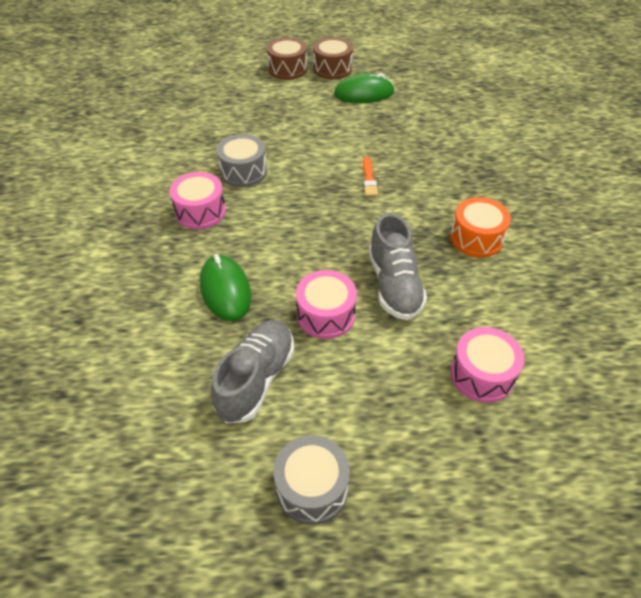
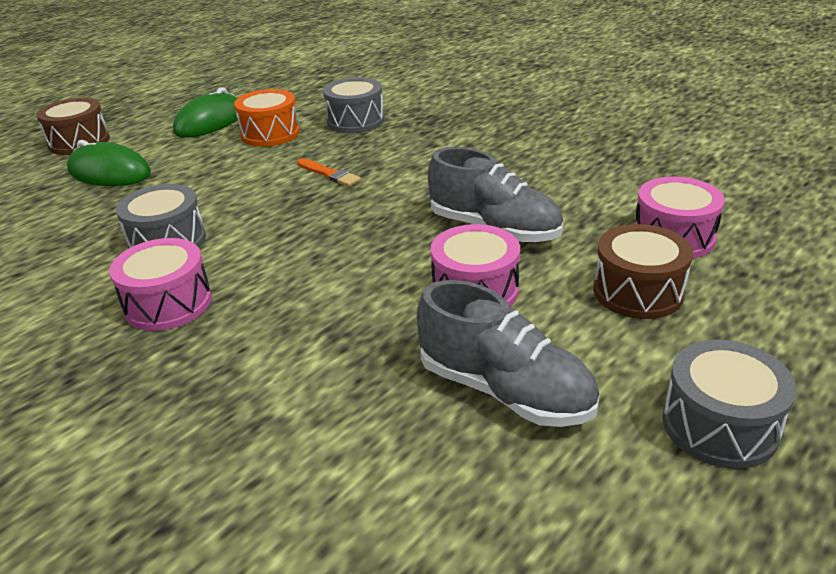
camera: 45 degrees left, 15 degrees down
(225, 290) = (329, 346): green mouse -> green mouse (109, 172)
(256, 379) = (505, 390): grey shoe -> grey shoe turned 150 degrees clockwise
(332, 69) = (139, 120): brown drum -> brown drum (638, 292)
(440, 145) = (355, 121): none -> grey drum
(476, 238) = (501, 160): orange drum -> orange drum (270, 134)

